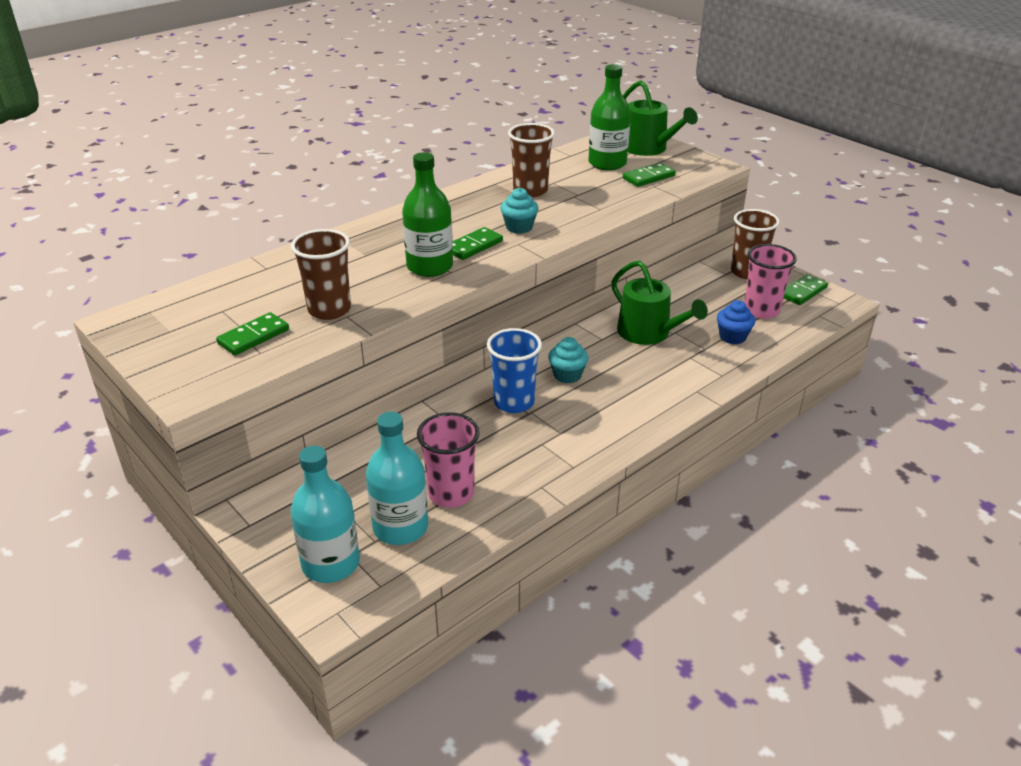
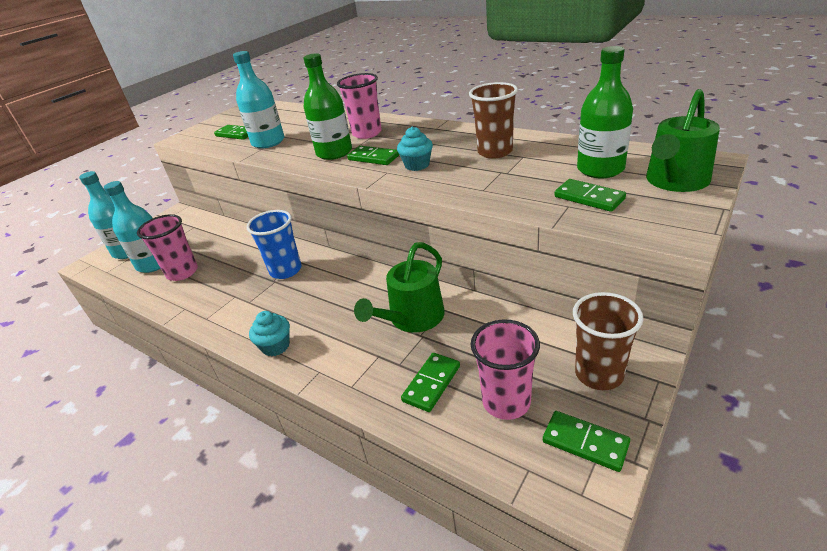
camera: 80 degrees right, 0 degrees up
(329, 310) = (268, 142): brown cup -> turquoise bottle
(395, 242) = (367, 133): none -> pink cup
(567, 375) = (328, 286): turquoise cupcake -> turquoise cupcake (276, 346)
(732, 337) = (431, 383): blue cupcake -> green domino

